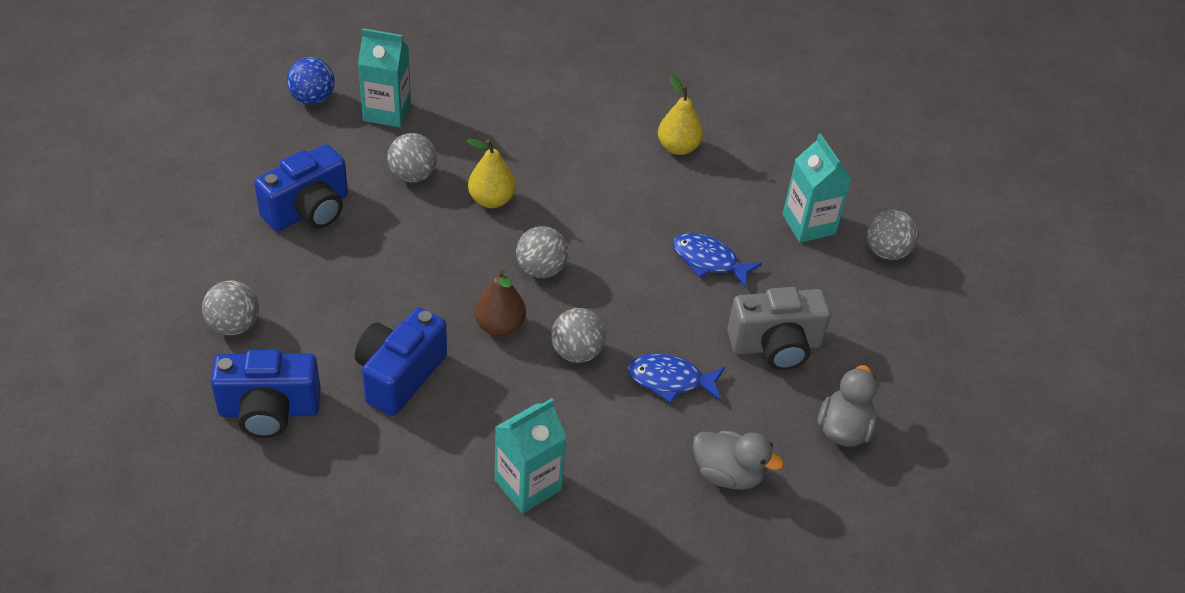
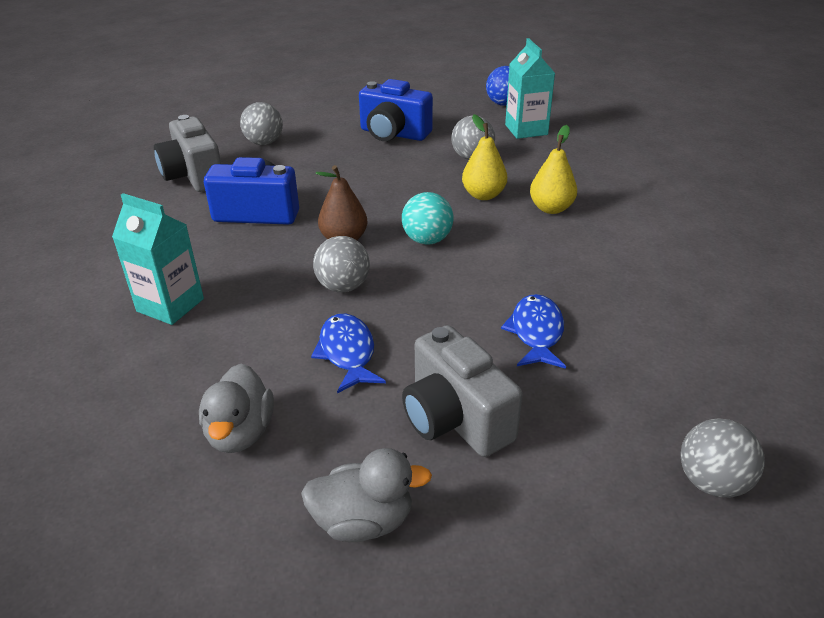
camera: 70 degrees right, 10 degrees down
(269, 410) = (194, 176): blue camera -> grey camera
(541, 269) = (427, 240): grey ball -> turquoise ball
(678, 147) = (672, 268): yellow pear -> yellow pear (551, 208)
(808, 224) = (675, 393): turquoise carton -> none

